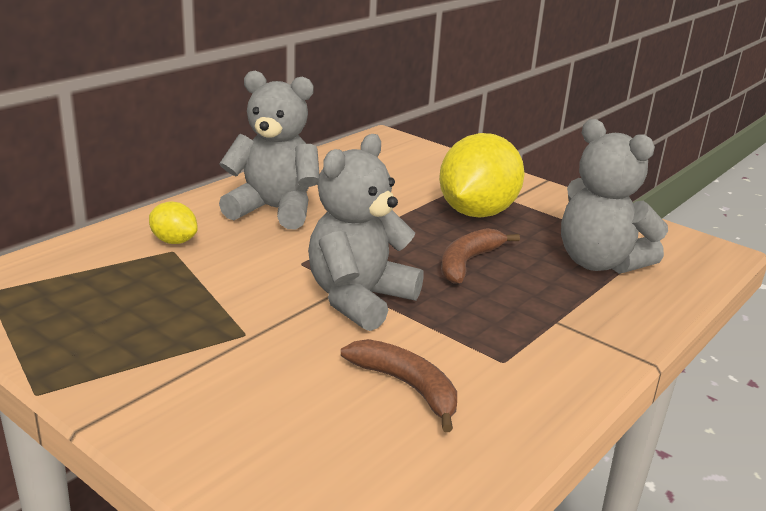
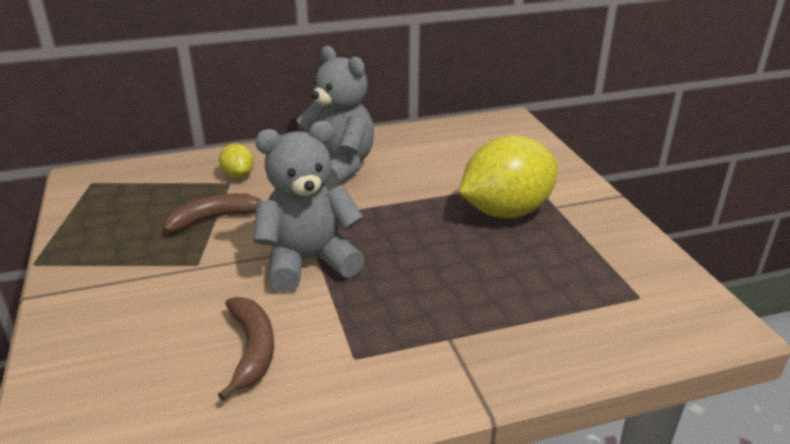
camera: 35 degrees right, 5 degrees up
(468, 262) = (438, 256): brown banana -> brown banana (216, 218)
(599, 263) = (566, 295): grey teddy bear -> none

